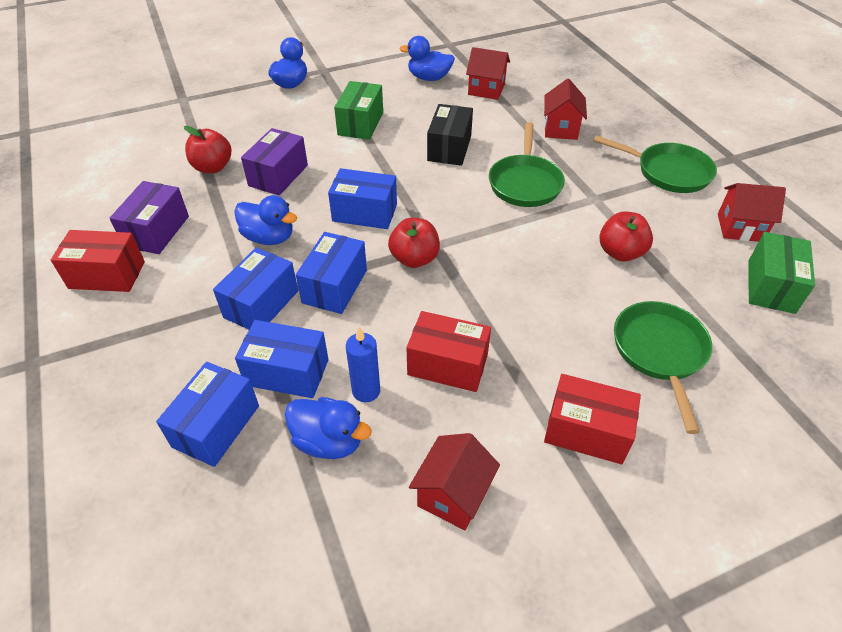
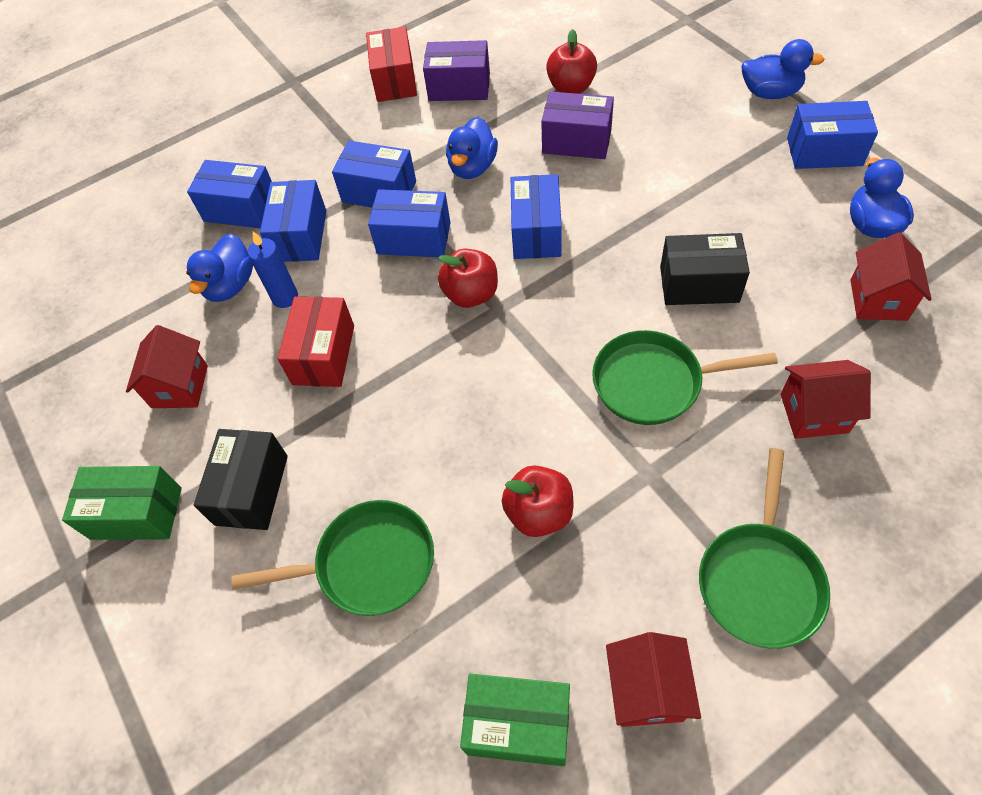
camera: 85 degrees right, 10 degrees up
(359, 78) = (824, 151): none -> blue box
(360, 124) = (713, 182): green box -> green box (136, 513)
(453, 495) = (180, 386): red house -> red house turned 75 degrees clockwise
(586, 431) = (252, 490): red box -> black box

